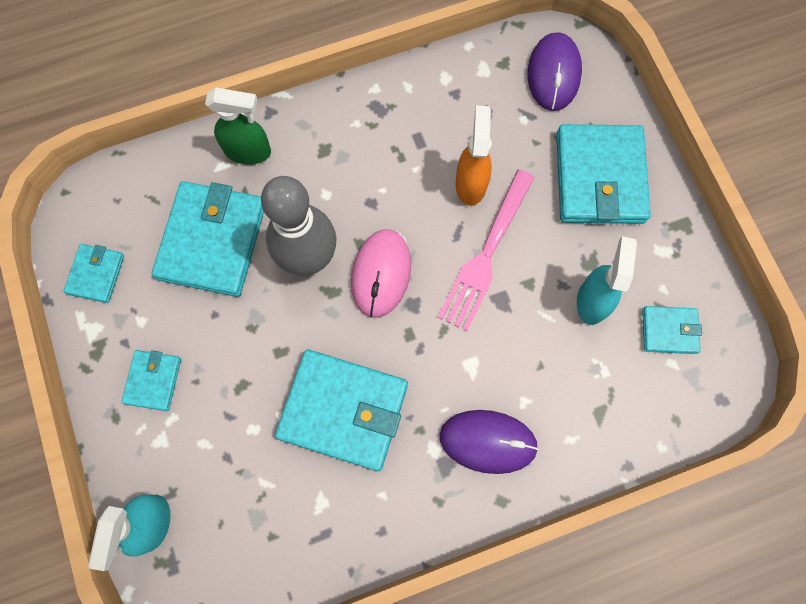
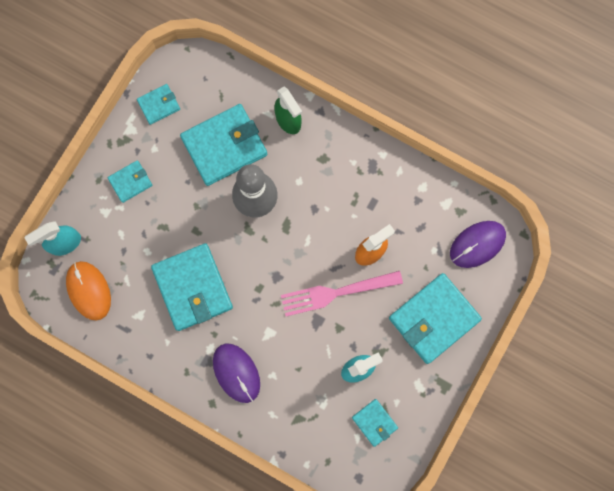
camera: 50 degrees right, 5 degrees up
(237, 542) = (89, 290): none -> orange mouse
(381, 274) = (279, 247): pink mouse -> none

